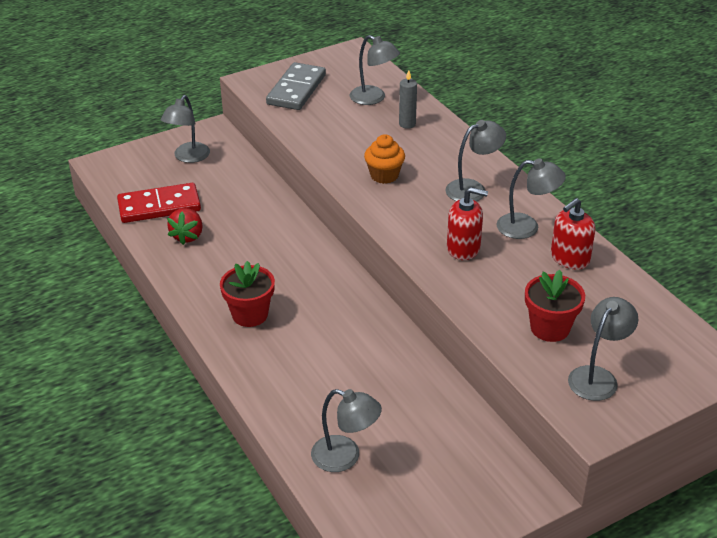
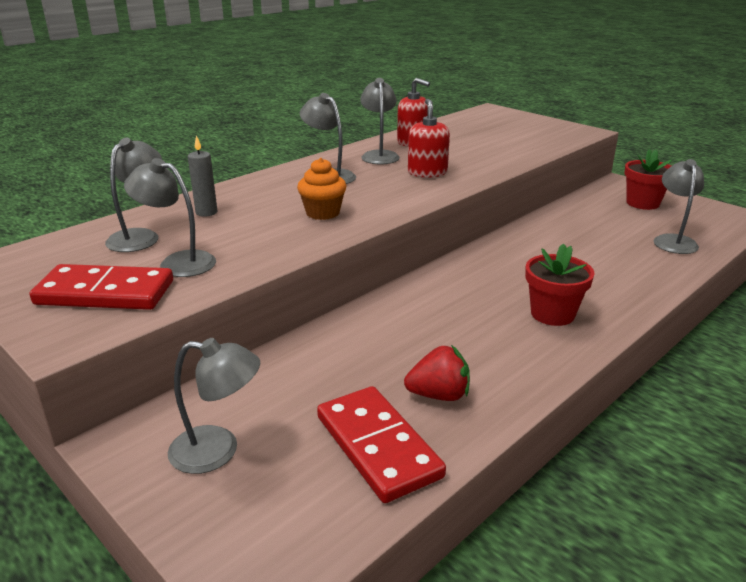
camera: 105 degrees left, 10 degrees down
(296, 90) = (105, 293): grey domino -> red domino
(550, 328) = (502, 144): red flower pot -> red flower pot (642, 203)
(597, 377) = (538, 131): grey lamp -> grey lamp (178, 262)

